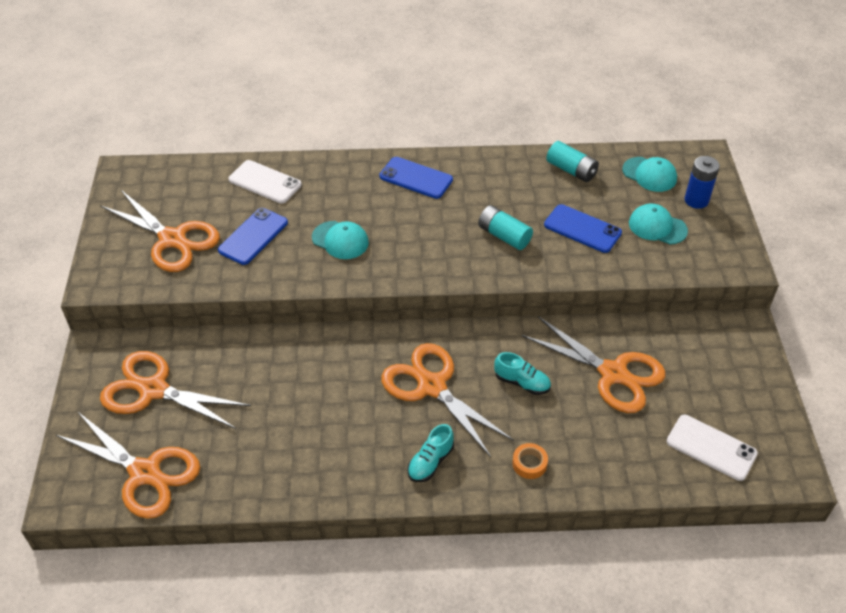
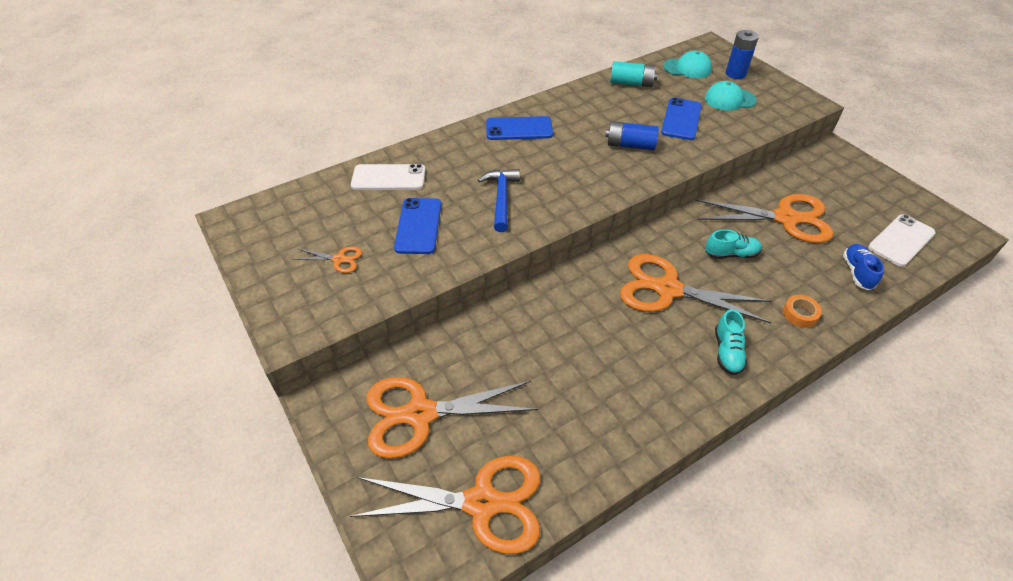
camera: 30 degrees left, 0 degrees up
(172, 239) = (339, 259): orange scissors -> orange scissors, size x0.45
(340, 240) = (501, 198): turquoise cap -> blue hammer
(504, 236) = (630, 145): turquoise battery -> blue battery
(582, 229) = (681, 119): blue phone -> blue phone turned 75 degrees counterclockwise
(628, 455) = (857, 272): none -> blue shoe
(711, 447) = (901, 240): white phone -> white phone turned 45 degrees counterclockwise

